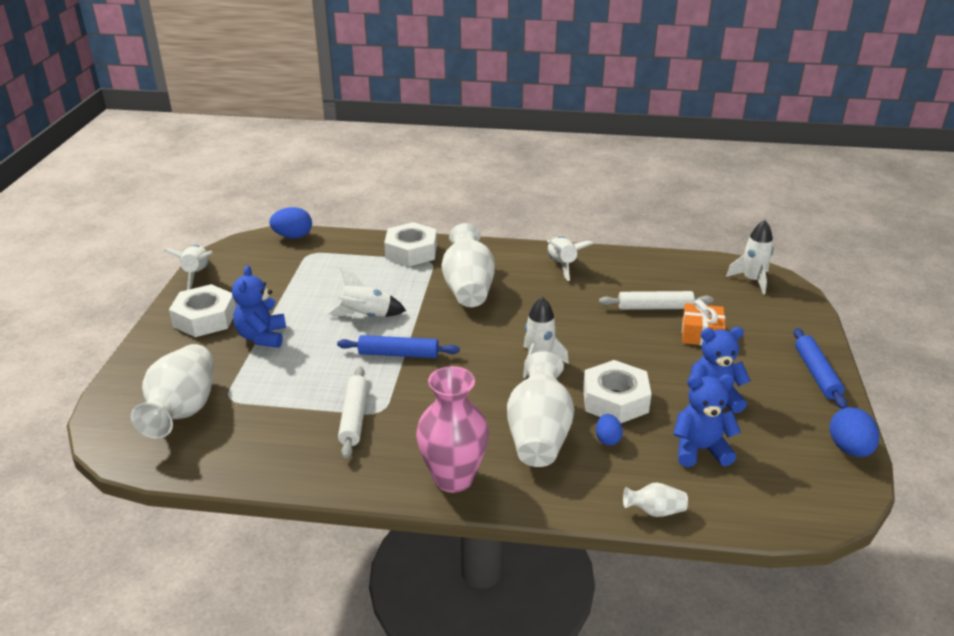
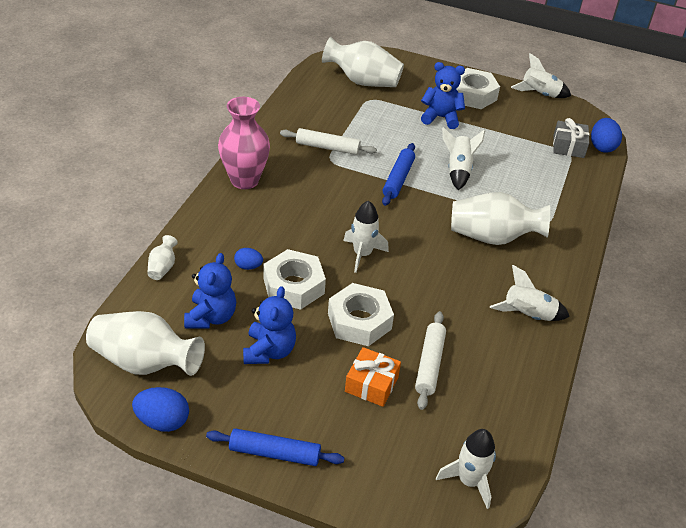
camera: 100 degrees right, 10 degrees up
(298, 254) = (568, 146): none -> grey gift
(411, 252) = (567, 213): white nut -> white nut (359, 321)
(539, 435) = (270, 231): white vase -> white vase (145, 362)

